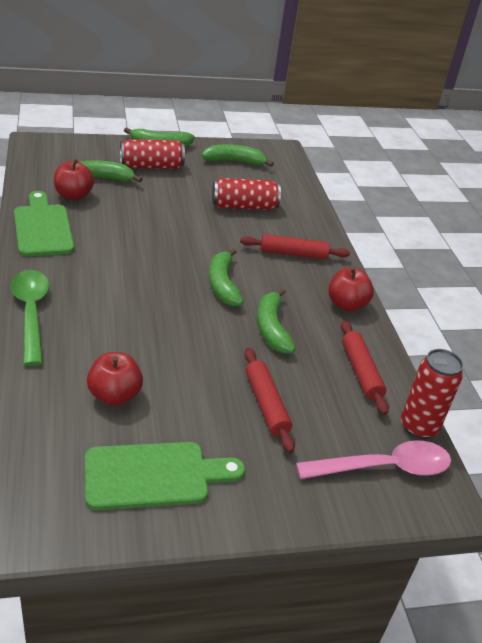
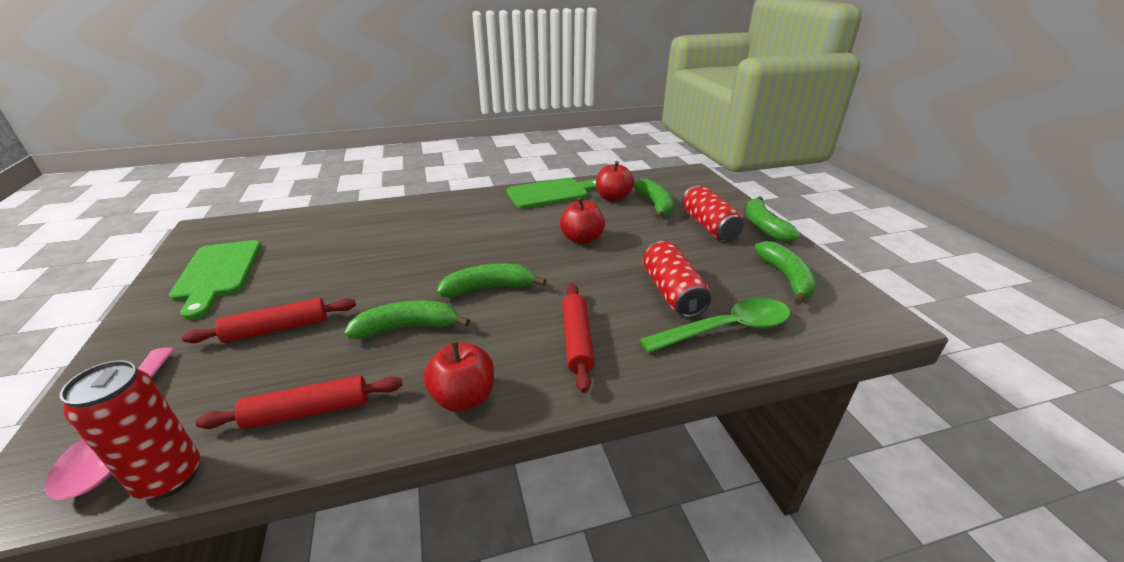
camera: 90 degrees right, 5 degrees down
(31, 313) = (430, 205): green spoon -> green spoon (726, 329)
(114, 395) = (321, 247): red apple -> red apple (582, 239)

